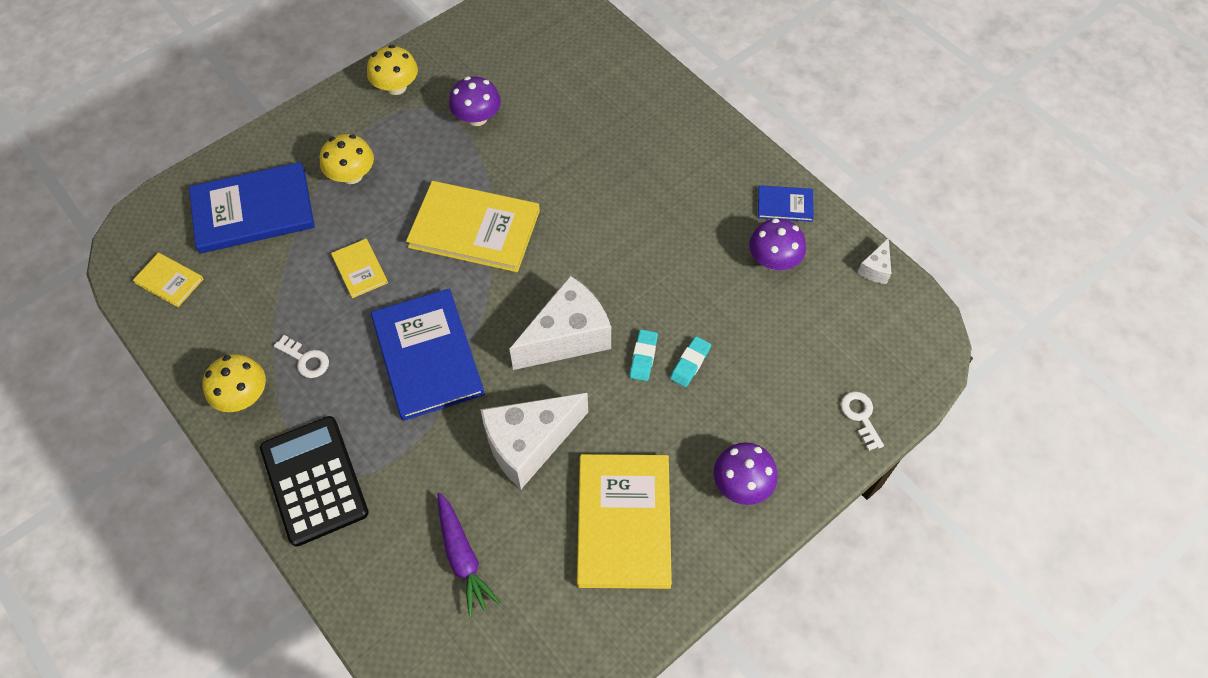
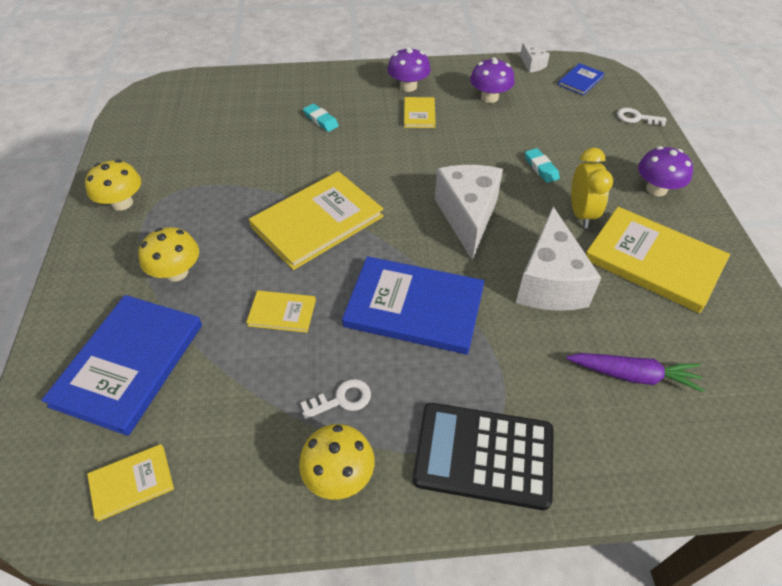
camera: 55 degrees left, 10 degrees down
(477, 118) = (213, 172): purple mushroom -> purple mushroom (408, 86)
(643, 357) = (517, 187): turquoise eraser -> turquoise eraser (321, 120)
(646, 430) = (581, 214): none -> yellow clock
(689, 215) = (419, 114): none -> yellow book
(785, 205) = (451, 74): blue book -> blue book (580, 81)

